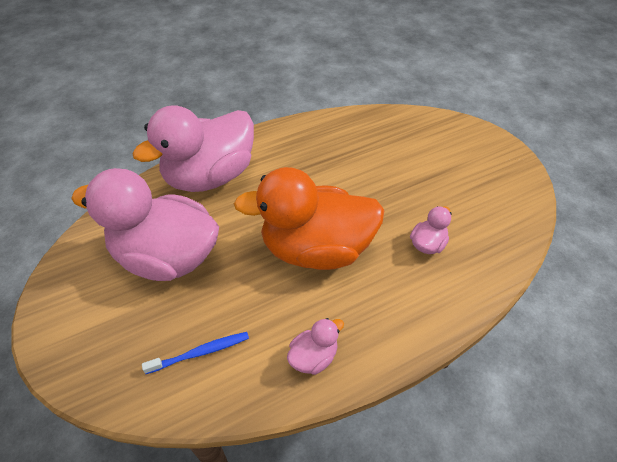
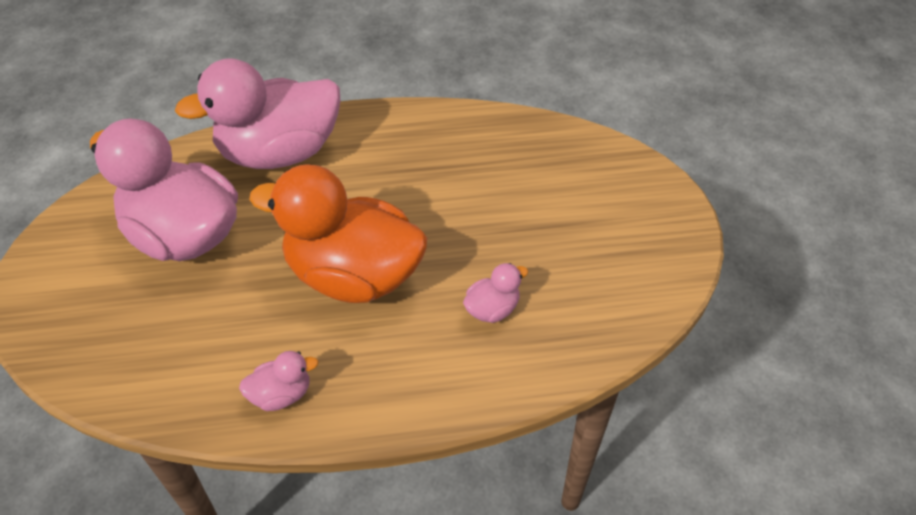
camera: 20 degrees right, 0 degrees up
(201, 352) = (166, 350): blue toothbrush -> none

